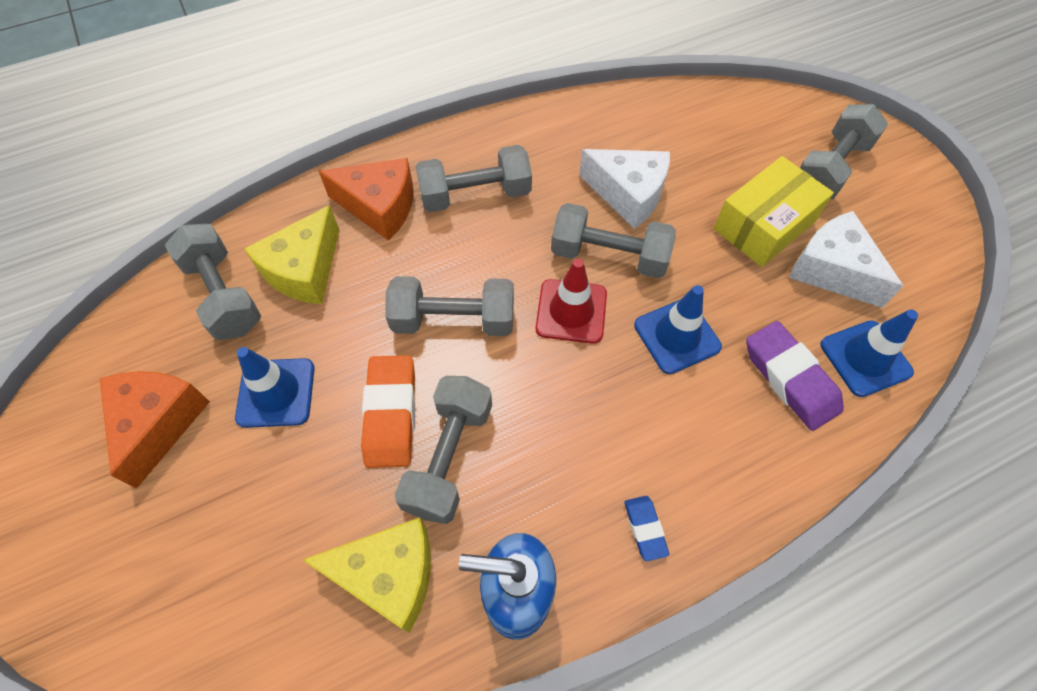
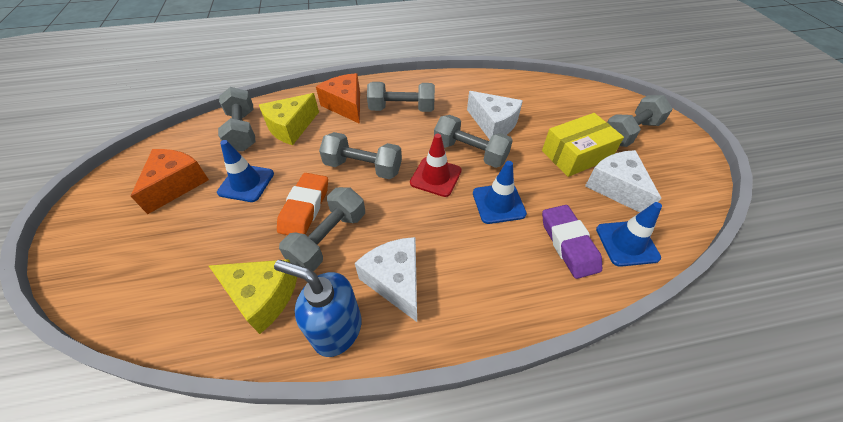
camera: 15 degrees right, 10 degrees down
(379, 207) = (346, 105): orange cheese -> orange cheese turned 150 degrees counterclockwise
(572, 499) = (396, 281): none -> white cheese
(645, 528) = (437, 311): blue eraser -> none

